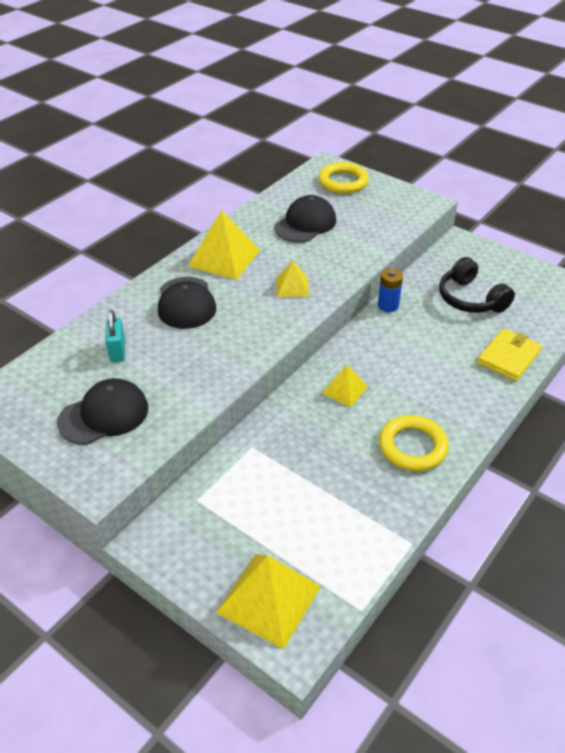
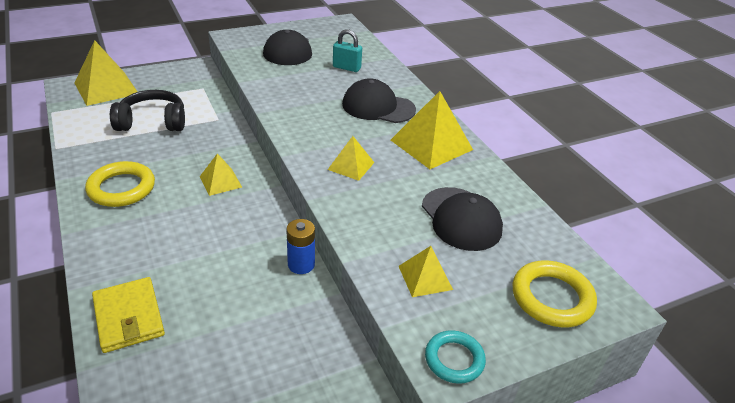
camera: 115 degrees right, 5 degrees down
(374, 223) = (425, 277): none -> yellow pyramid
(420, 201) = (454, 359): none -> turquoise ring
(470, 299) = (246, 347): black headphones -> black headphones (152, 122)

